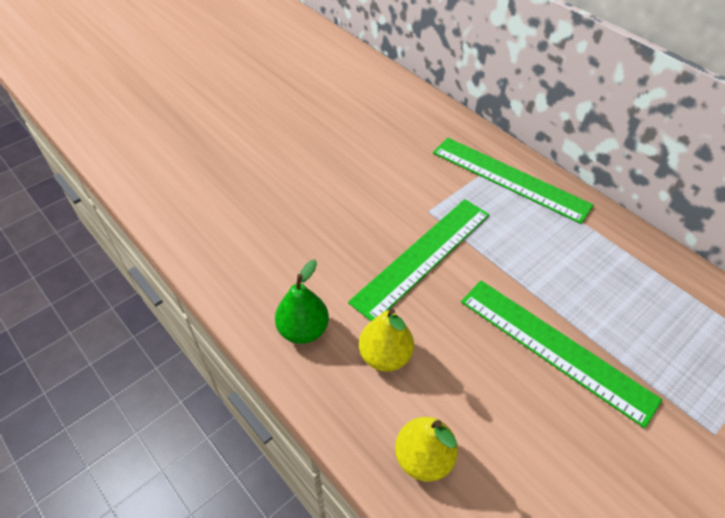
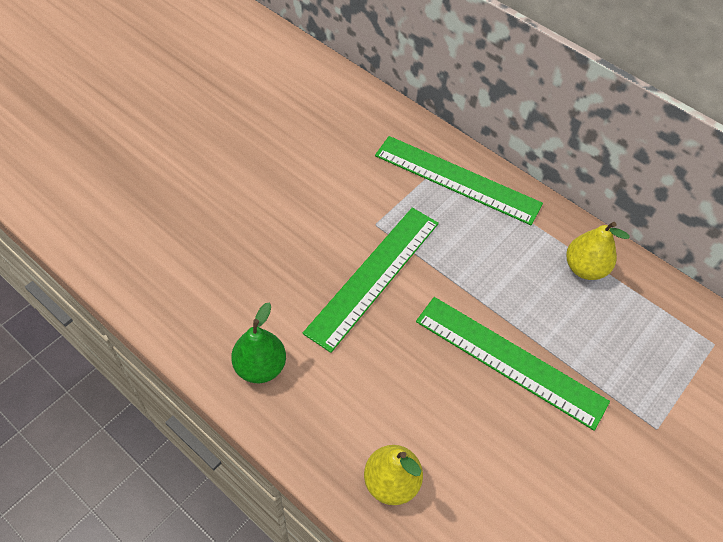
camera: 10 degrees left, 5 degrees up
(385, 356) = (345, 385): yellow pear -> yellow pear (584, 268)

